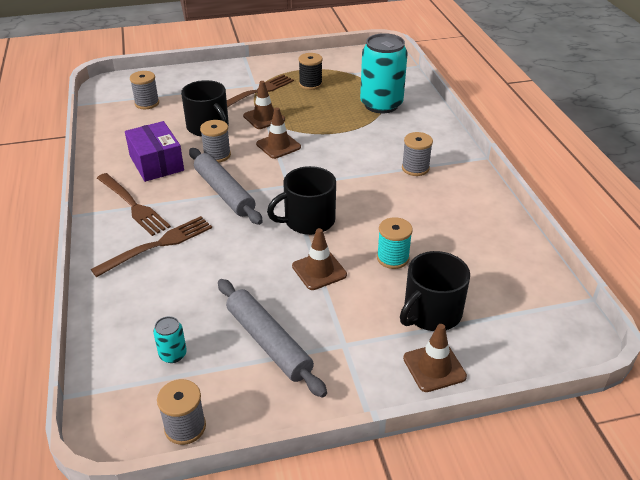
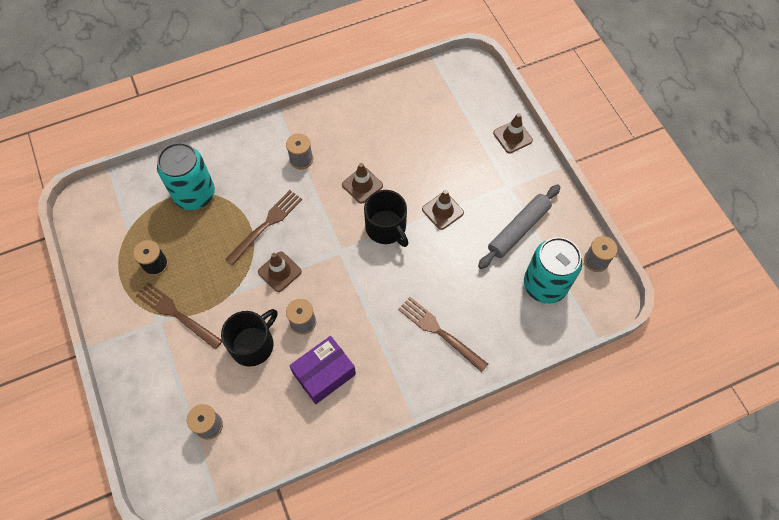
camera: 100 degrees left, 25 degrees up
(133, 206) = (392, 371): brown fork -> brown fork (266, 224)
(173, 354) = (545, 285): turquoise can -> turquoise can, size x2.38
(224, 192) = (360, 300): grey rolling pin -> none
(264, 118) = (229, 295): brown traffic cone -> brown traffic cone (362, 185)
(392, 258) = (418, 166): turquoise spool -> none
(431, 313) = (467, 140): black mug -> none

